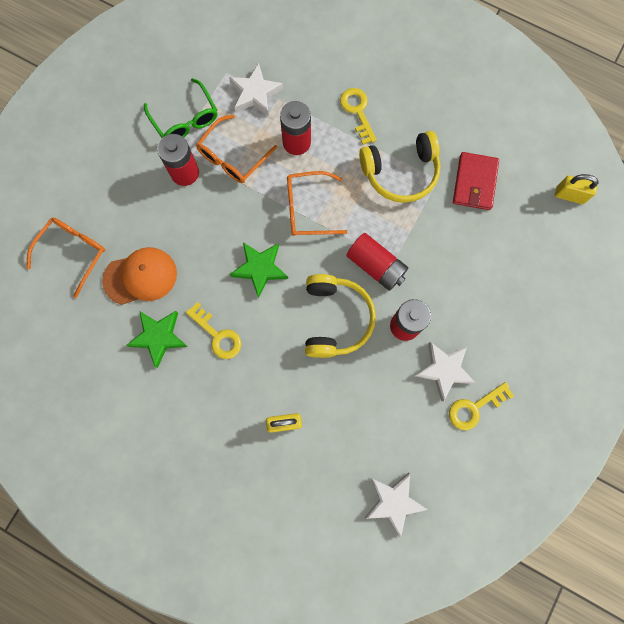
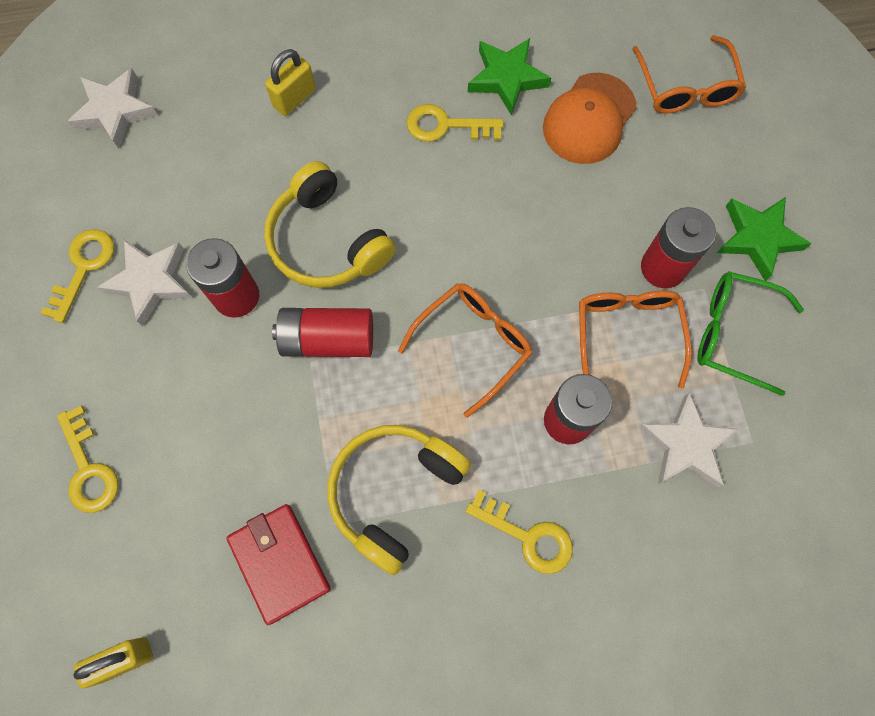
camera: 140 degrees right, 5 degrees down
(260, 269) = (465, 228): green star -> green star (757, 238)
(536, 293) = (88, 468): none -> yellow key

